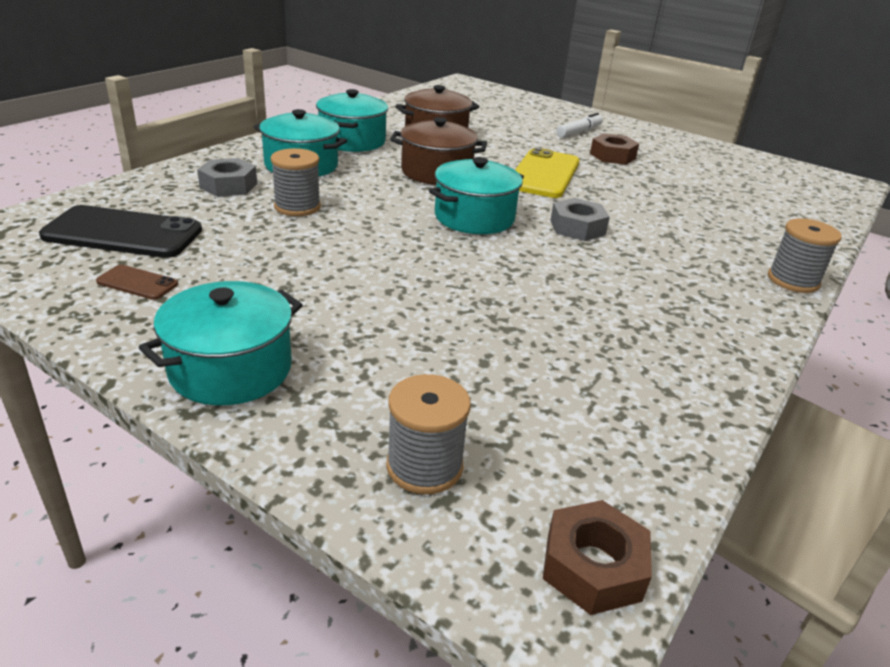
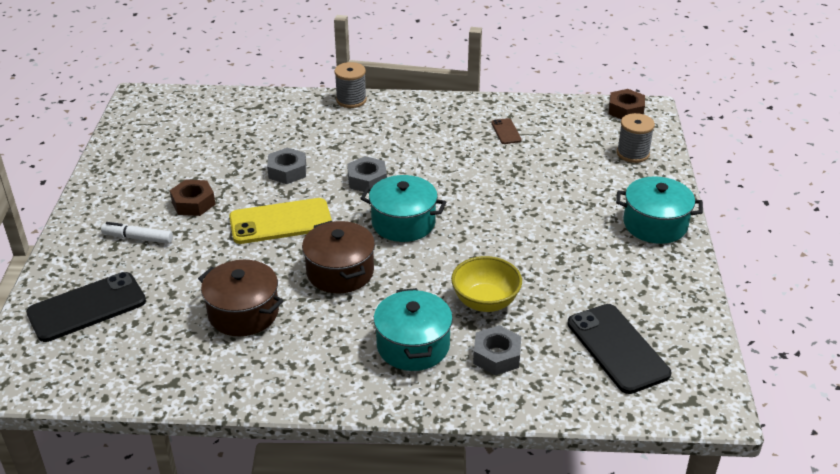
camera: 120 degrees left, 5 degrees up
(137, 283) = (647, 299): brown phone -> brown phone (506, 131)
(297, 207) = (485, 302): grey spool -> yellow bowl
(352, 141) = (321, 351): turquoise pot -> none
(509, 106) = (87, 307): none -> black phone
(634, 200) = (287, 171): none -> grey nut

